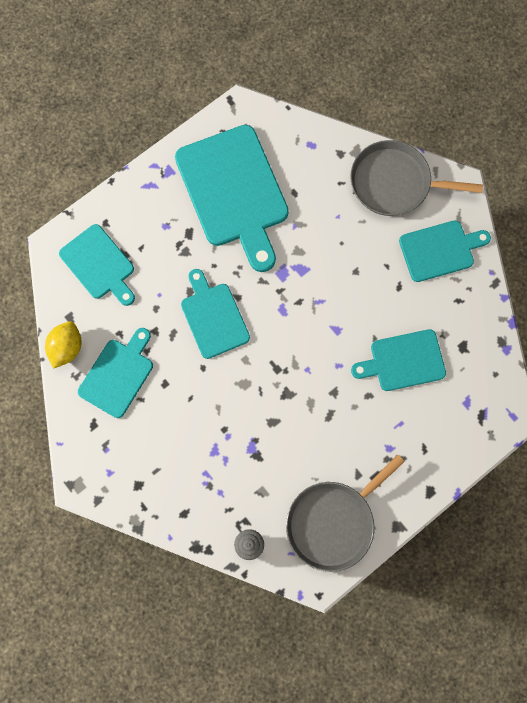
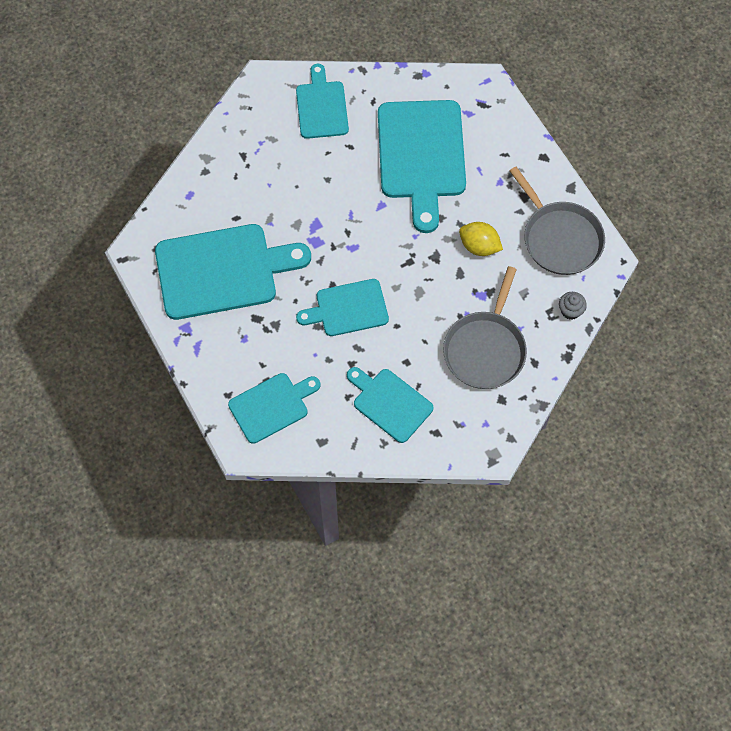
camera: 80 degrees left, 10 degrees down
(67, 348) = (353, 448): yellow lemon -> yellow lemon (479, 246)
(394, 183) = (246, 131): grey pan -> grey pan (485, 349)
(403, 361) = (421, 156): turquoise cutting board -> turquoise cutting board, size x1.72

